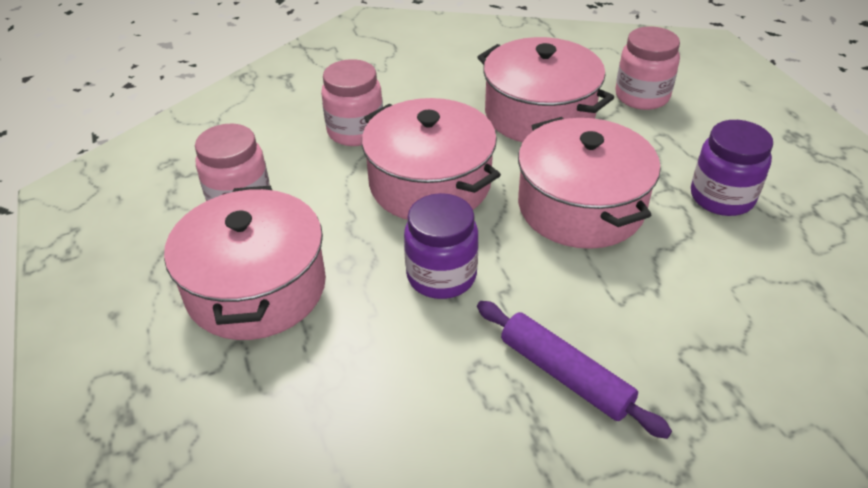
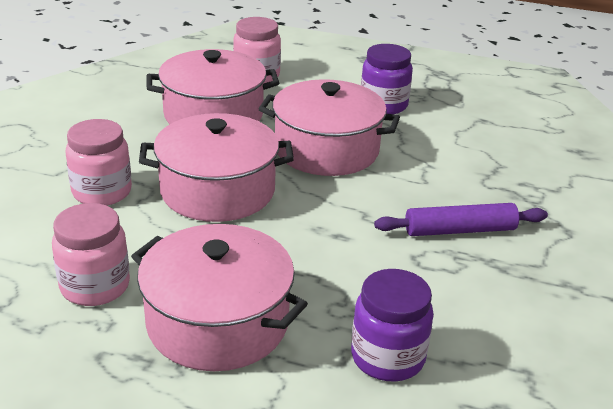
camera: 55 degrees left, 10 degrees down
(441, 276) = (318, 232): purple jar -> purple jar (387, 357)

